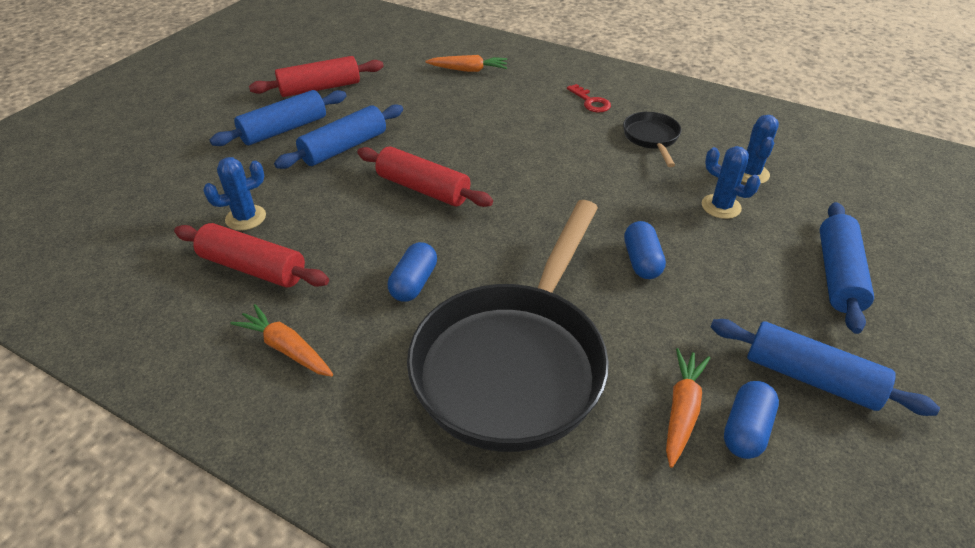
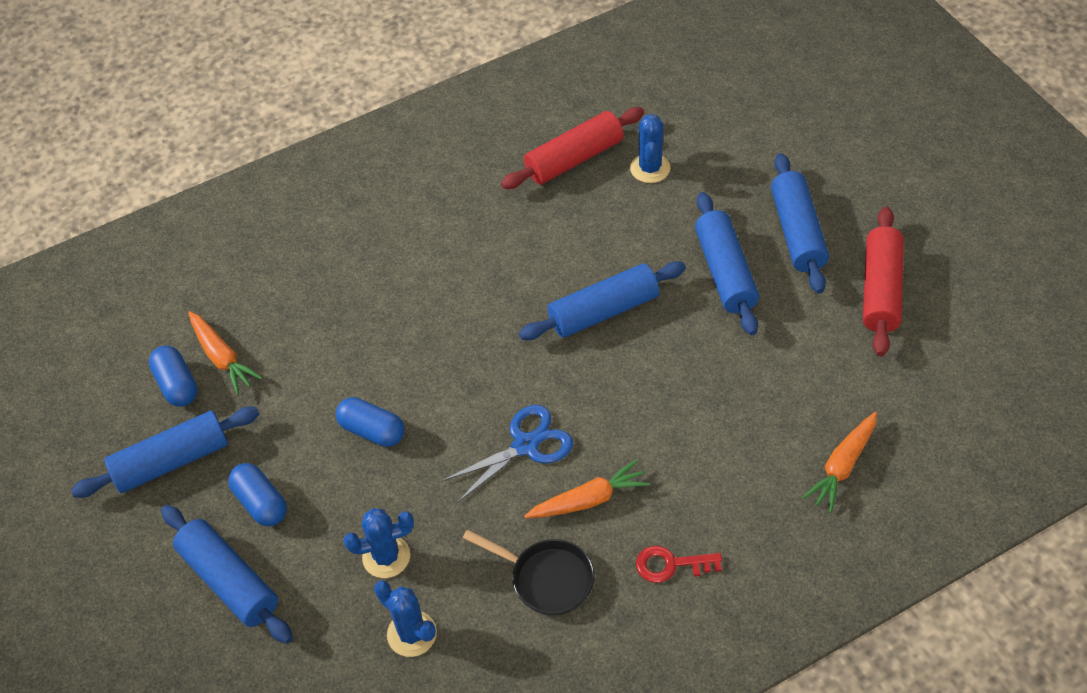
camera: 125 degrees right, 10 degrees up
(286, 348) = (466, 158): orange carrot -> orange carrot (589, 500)
(414, 283) = (475, 254): blue capsule -> blue capsule (260, 503)
(423, 189) = (603, 311): red rolling pin -> blue rolling pin
(514, 362) = (344, 281): black pan -> none
(572, 181) = (526, 445): none -> blue scissors

